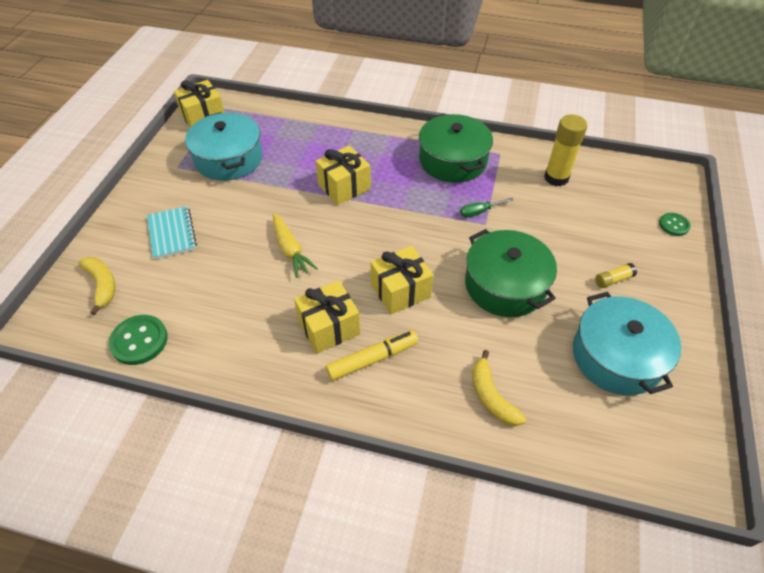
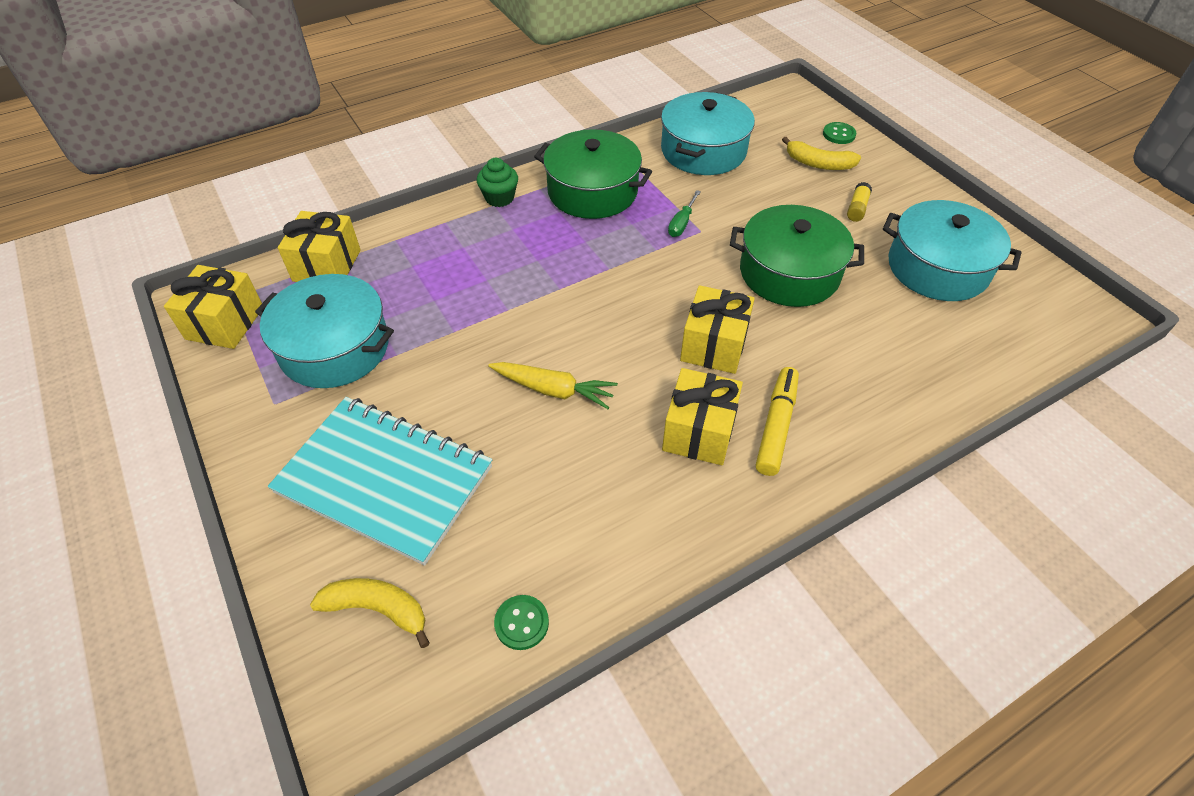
camera: 45 degrees left, 0 degrees up
(139, 341) = (521, 623): green button -> green button, size x0.61
(172, 234) = (384, 480): turquoise notebook -> turquoise notebook, size x1.85
(344, 187) = (519, 287): yellow gift -> yellow gift (327, 265)
(397, 133) = (499, 198): none -> green cupcake
(491, 396) = (903, 373): yellow banana -> yellow banana (818, 163)
(556, 178) = (703, 151): yellow glue stick -> turquoise pot

